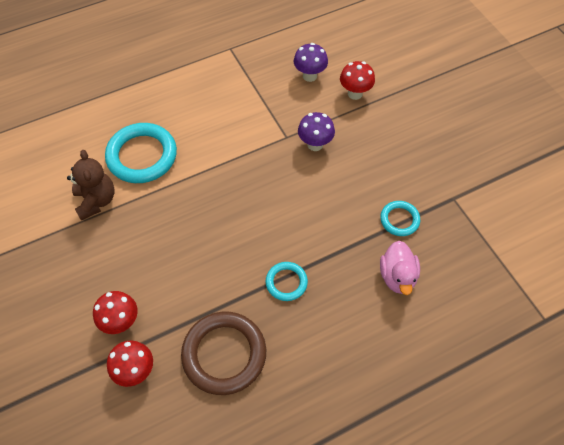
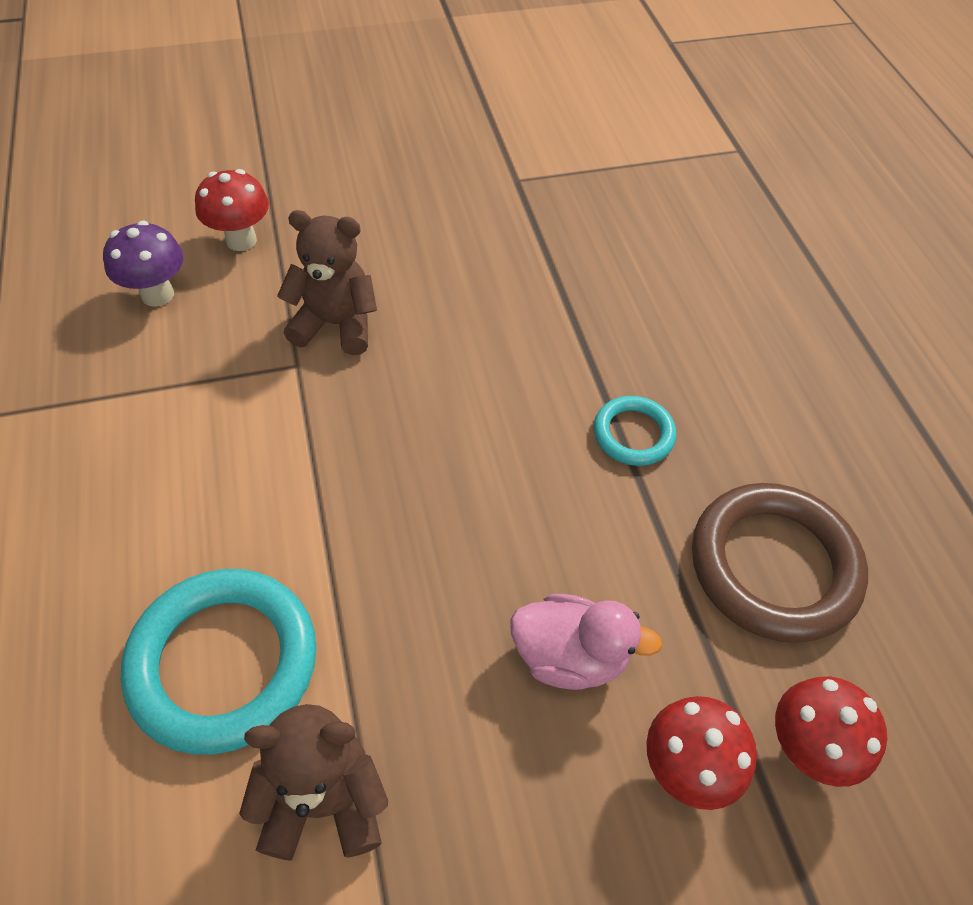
camera: 80 degrees left, 5 degrees down
(315, 144) = (335, 324): purple mushroom -> brown teddy bear
(397, 276) = (646, 281): pink duck -> pink duck (570, 656)
(399, 220) = (539, 251): turquoise ring -> none

